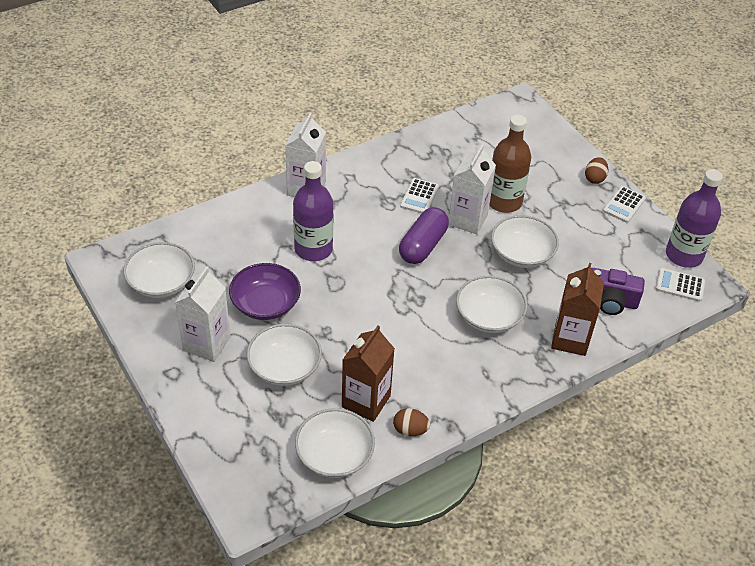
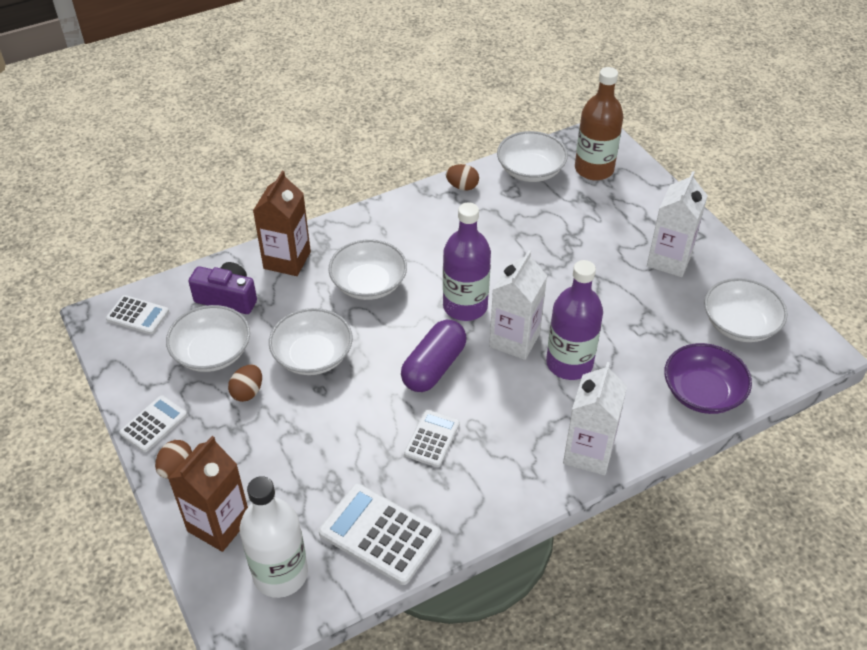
camera: 175 degrees left, 0 degrees up
(265, 303) = (615, 299): purple bowl -> purple bowl (702, 392)
(284, 367) = (585, 238): white bowl -> white bowl (212, 352)
(366, 401) = (503, 209): brown carton -> brown carton (219, 524)
(448, 144) = (379, 534): none -> white calculator
(467, 219) = (371, 403): white carton -> white carton (514, 340)
(504, 201) = (317, 430): brown bottle -> brown bottle (594, 169)
(505, 125) = (280, 574): none -> white bottle
(564, 226) = (247, 392): none -> brown egg
(684, 255) = (112, 352): purple bottle -> purple bottle (465, 306)

